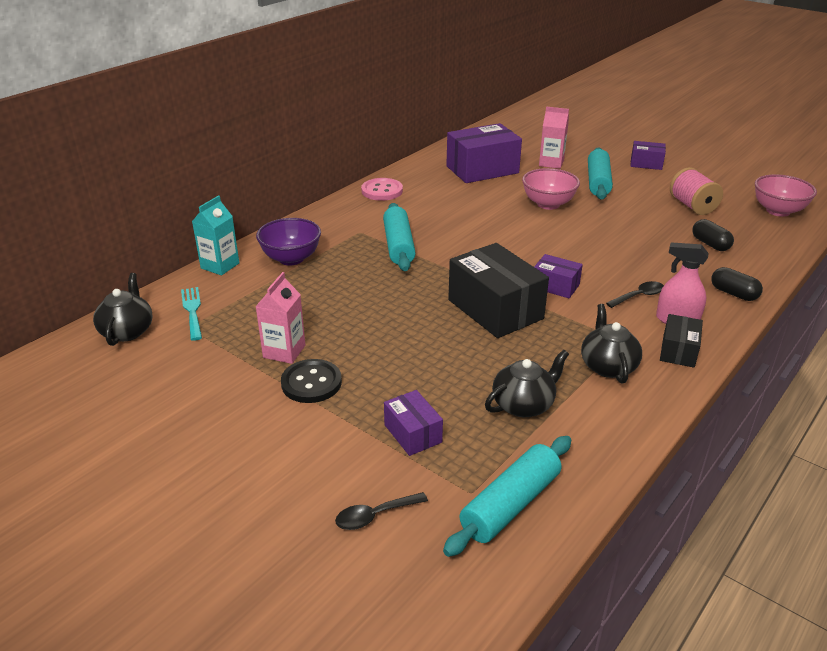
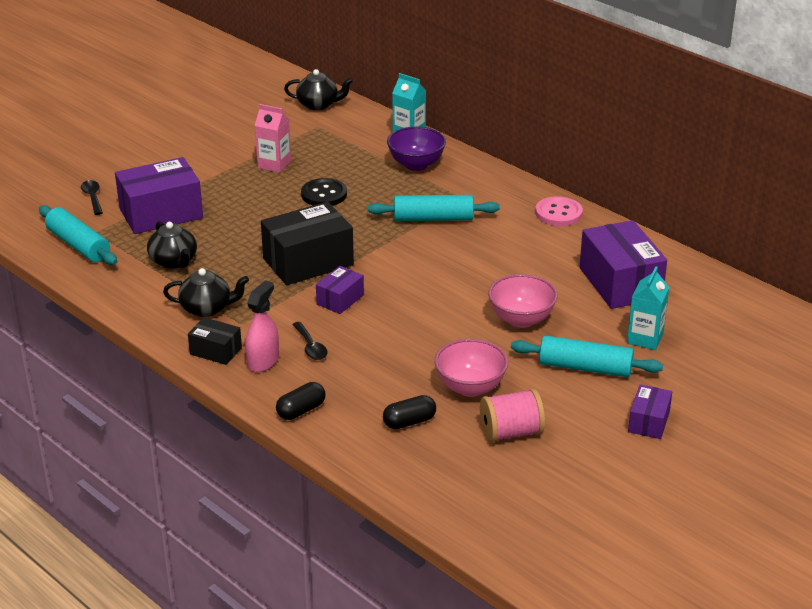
camera: 95 degrees right, 0 degrees up
(192, 311) = (340, 126): turquoise fork -> none
(311, 383) = (232, 176): black button -> black button (324, 194)
(412, 433) = (161, 213): purple box -> purple box, size x1.92
(551, 163) = (645, 338): pink carton -> turquoise carton
(778, 211) = (492, 507): pink bowl -> pink bowl (470, 387)

